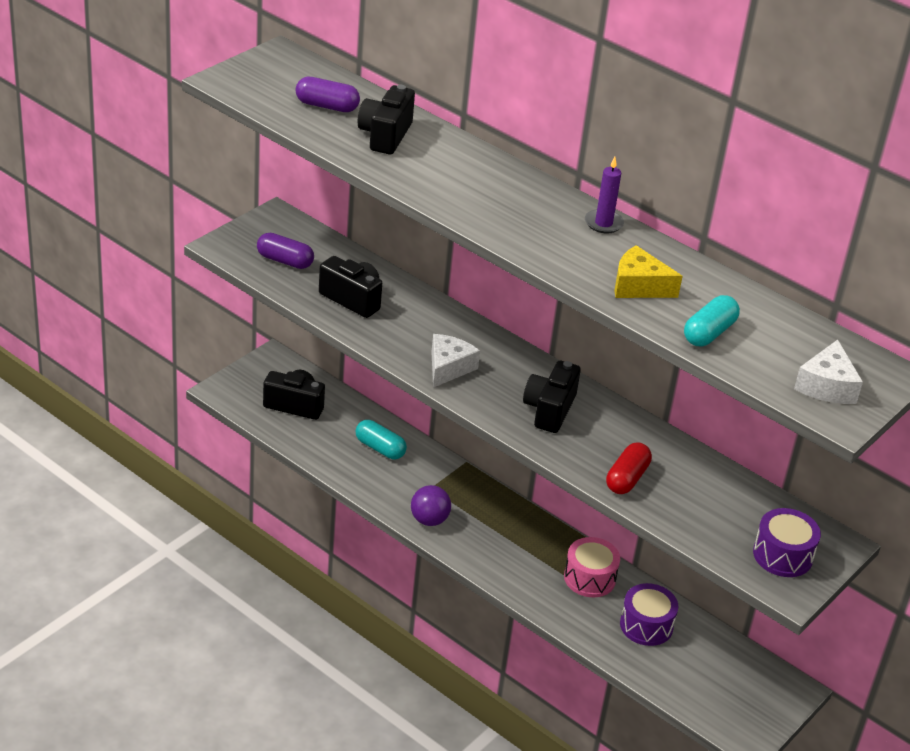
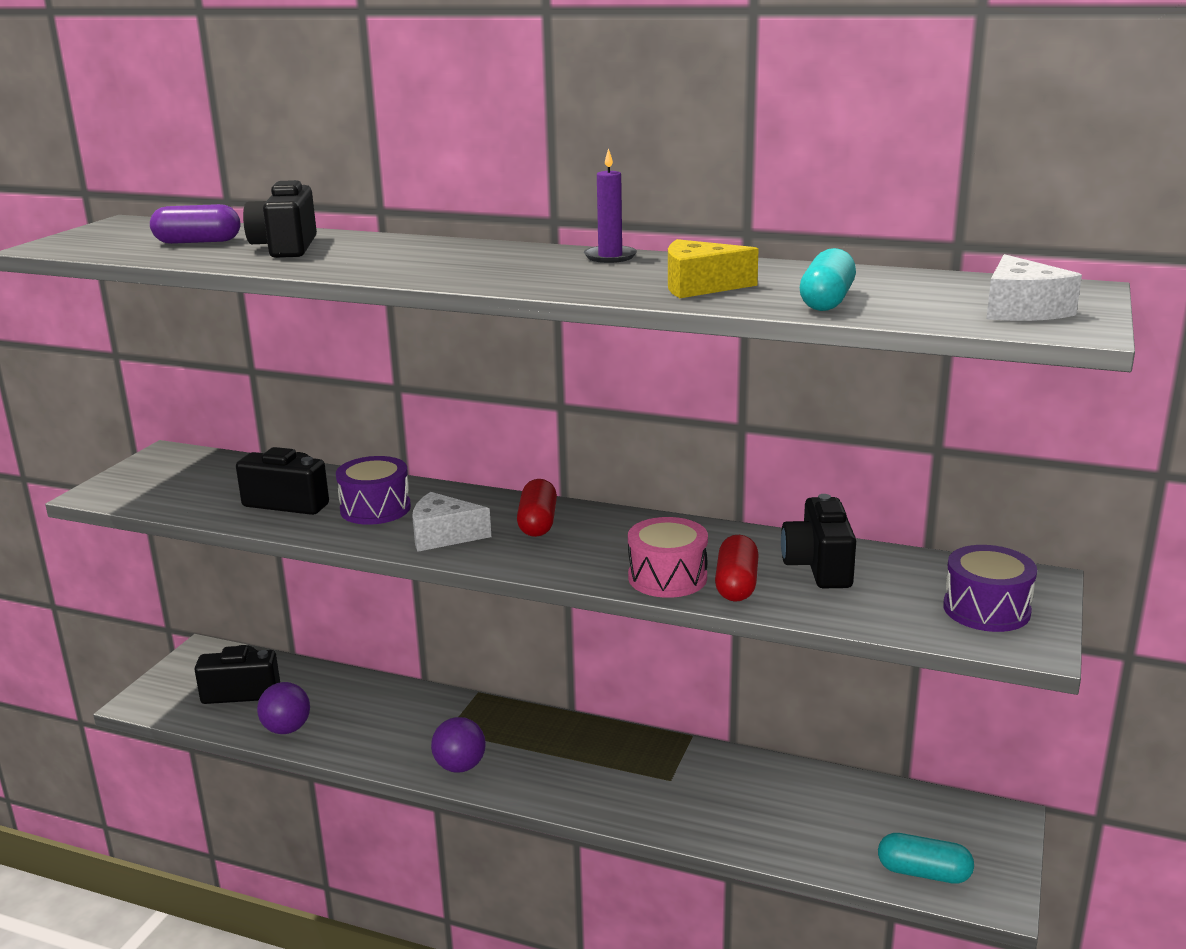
camera: 15 degrees left, 15 degrees down
(285, 261) = (187, 488): purple capsule -> none
(318, 448) = (287, 729): none -> purple ball
(380, 448) = (366, 707): turquoise capsule -> turquoise capsule (923, 873)
(448, 368) = (443, 535): white cheese -> white cheese turned 90 degrees counterclockwise
(519, 377) = (538, 523): none -> red capsule
(549, 410) = (594, 544): black camera -> black camera (818, 566)
(589, 578) = (689, 771): pink drum -> pink drum (667, 577)
(646, 625) = (787, 803): purple drum -> purple drum (375, 509)

